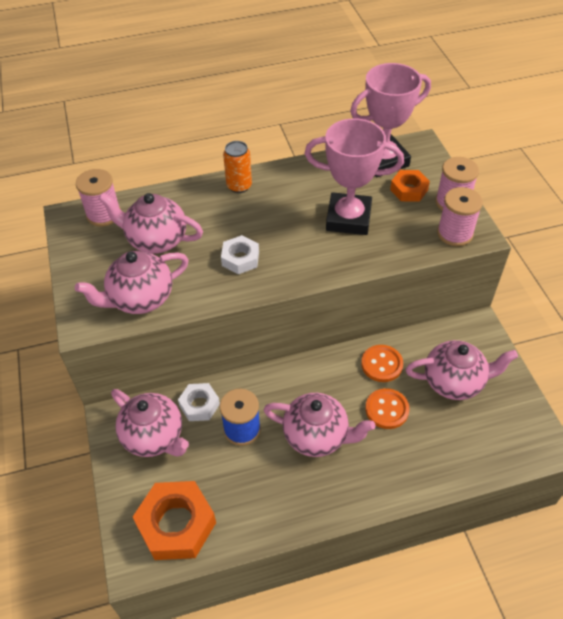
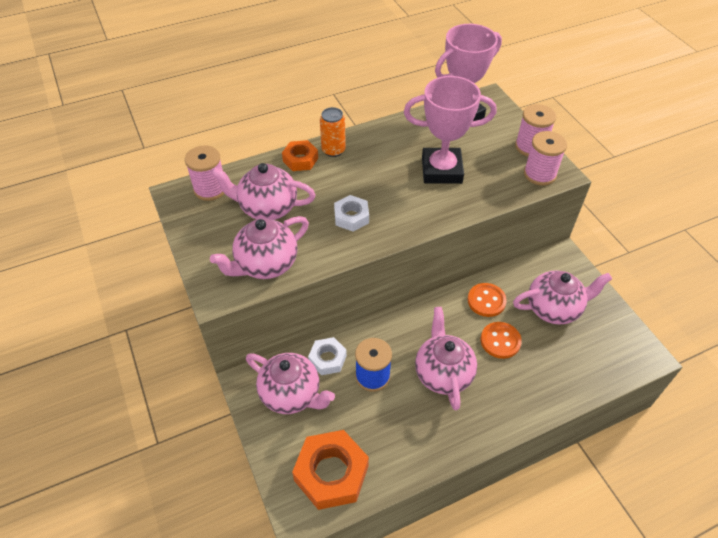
camera: 10 degrees left, 0 degrees up
(317, 436) = (443, 373): pink teapot -> pink teapot turned 105 degrees counterclockwise
(409, 190) = (489, 139): orange nut -> orange nut (300, 159)

